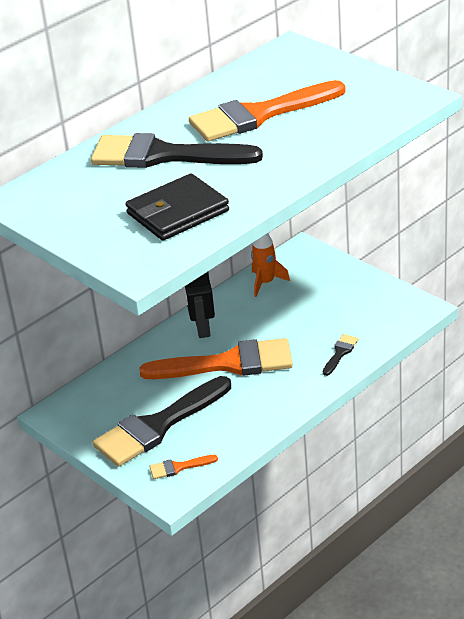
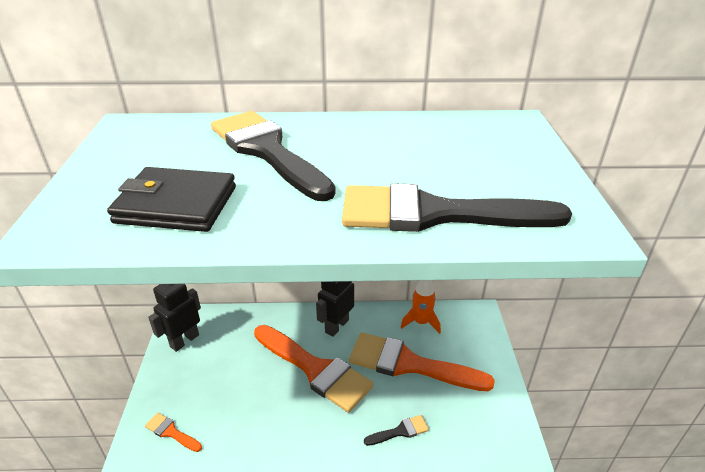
camera: 40 degrees right, 0 degrees up
(87, 421) = (184, 340): none -> black robot
(157, 426) = (210, 382): black brush -> black brush (435, 214)
(259, 115) = (396, 160): orange brush -> orange brush (409, 364)

